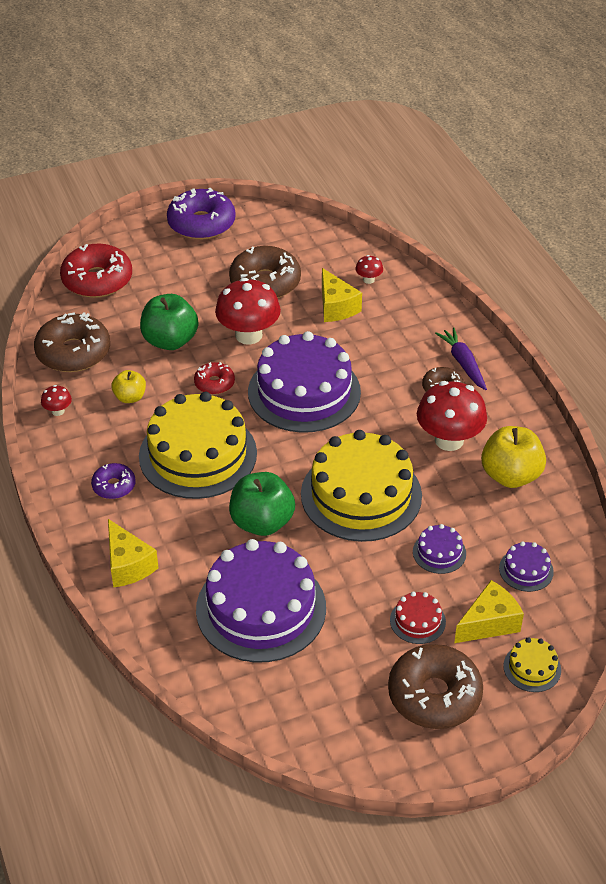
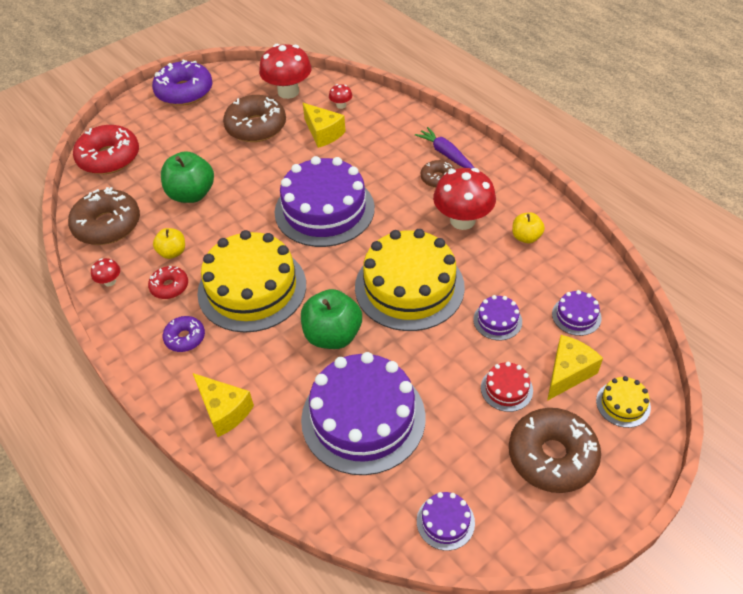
camera: 15 degrees left, 5 degrees up
(214, 383) = (244, 221): red donut -> red donut (169, 287)
(248, 335) = (258, 173): red mushroom -> red mushroom (288, 92)
(302, 722) = (445, 522): none -> purple cake
(510, 475) = (526, 237): yellow apple -> yellow apple, size x0.57

